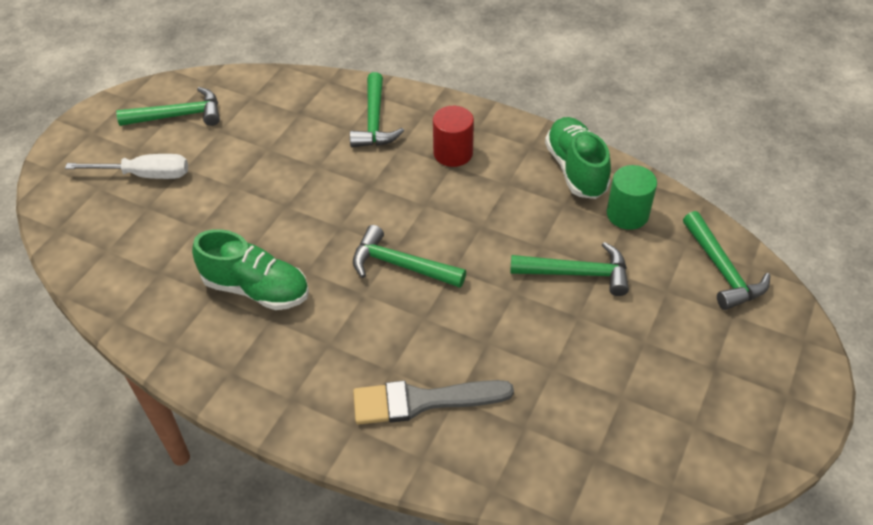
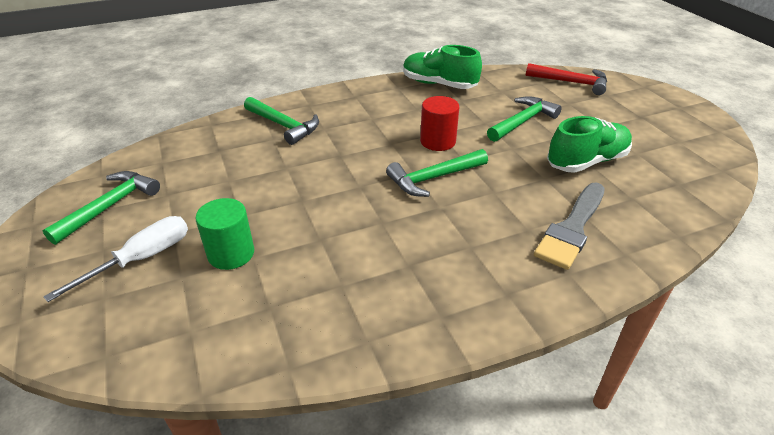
camera: 50 degrees left, 10 degrees down
(256, 289) = (367, 257): green shoe -> green shoe (586, 161)
(453, 153) = (362, 113): red cylinder -> red cylinder (438, 141)
(627, 214) = (496, 87): green cylinder -> green cylinder (231, 253)
(722, 270) = (571, 82): green hammer -> red hammer

